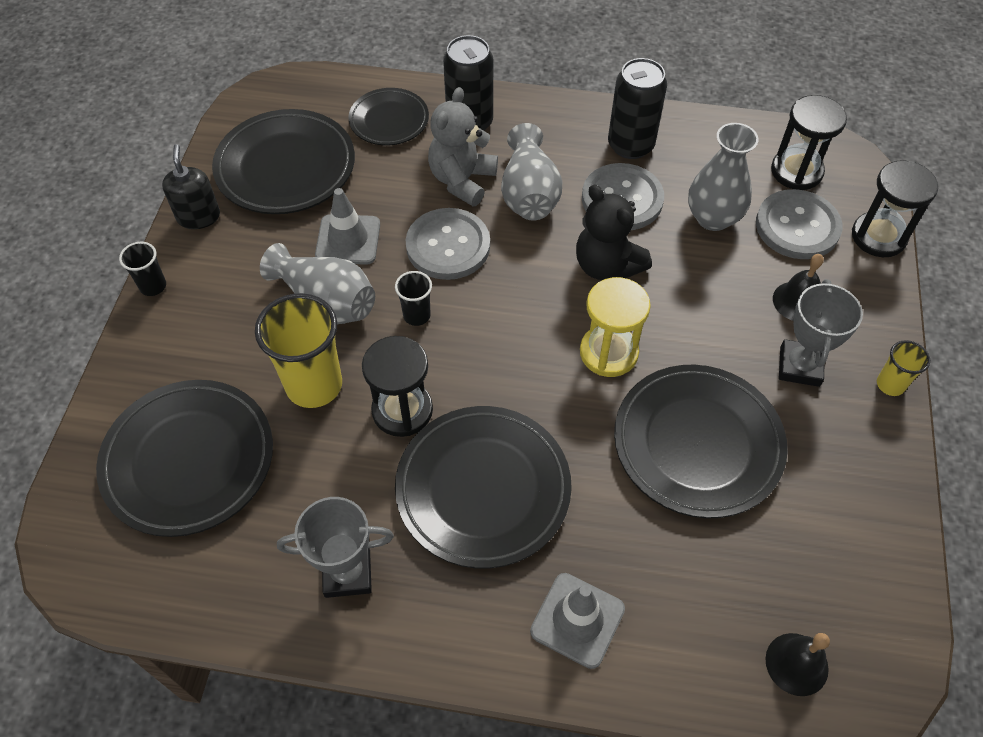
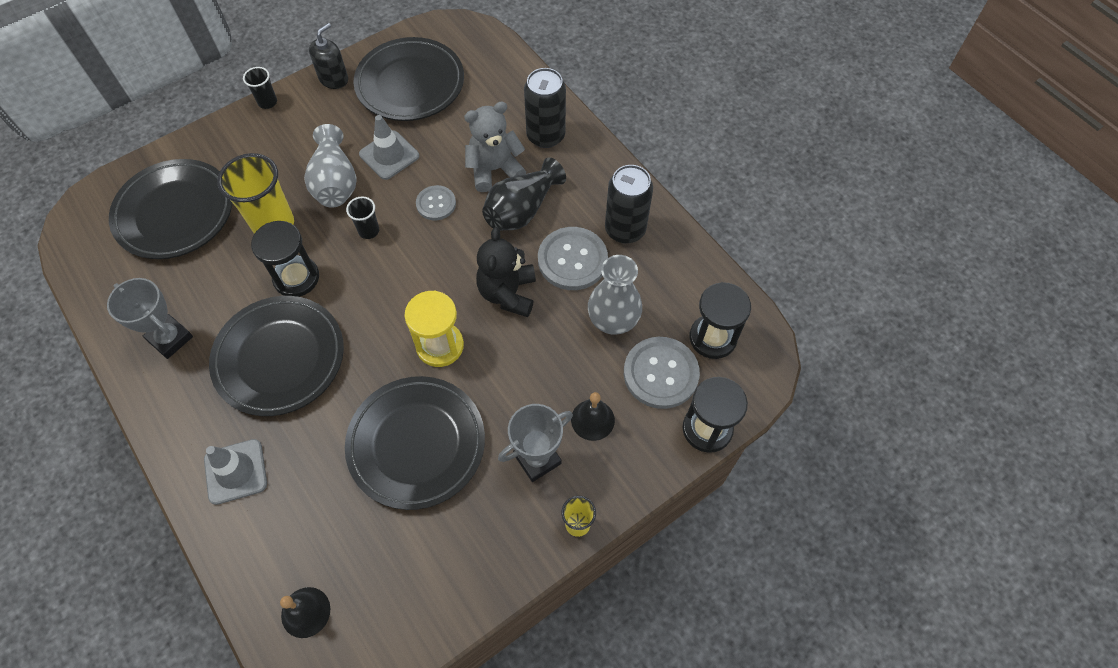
camera: 45 degrees right, 5 degrees up
(389, 121) = (501, 98): black plate -> none
(448, 246) = (436, 204): grey button -> grey button, size x0.59
(529, 193) = (522, 210): grey vase -> black vase

